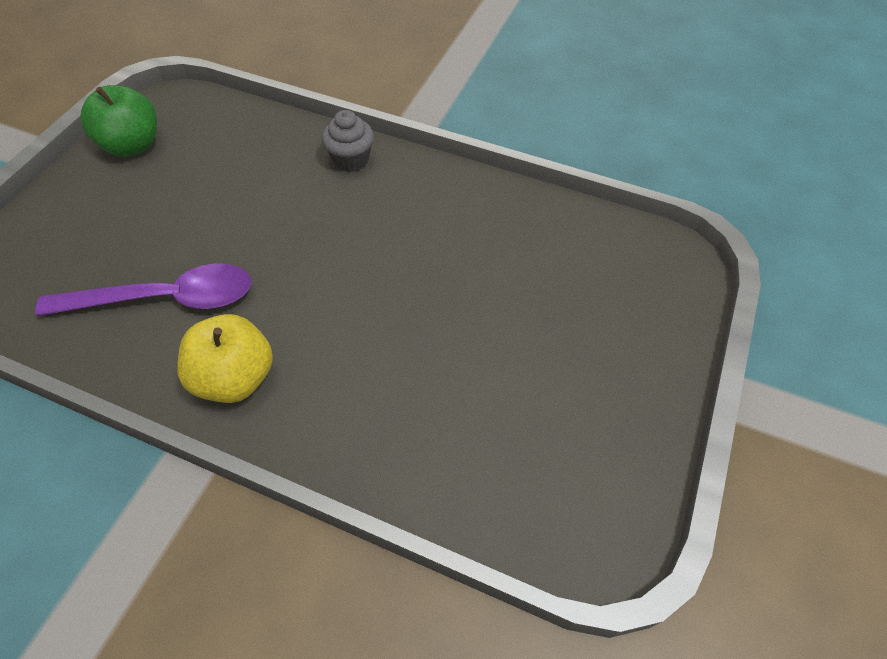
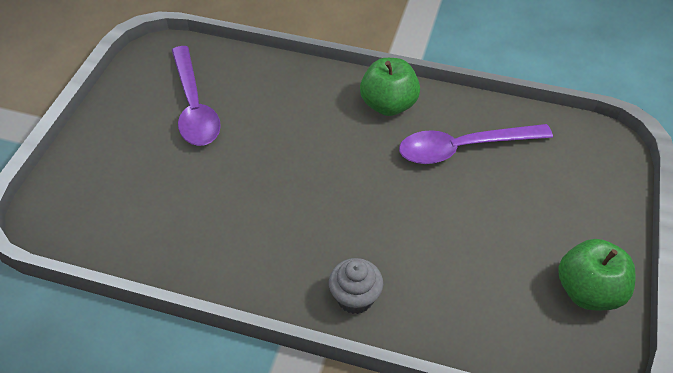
camera: 175 degrees right, 5 degrees down
(235, 378) = (388, 105): yellow apple -> green apple
(524, 406) = (194, 106): none -> purple spoon

